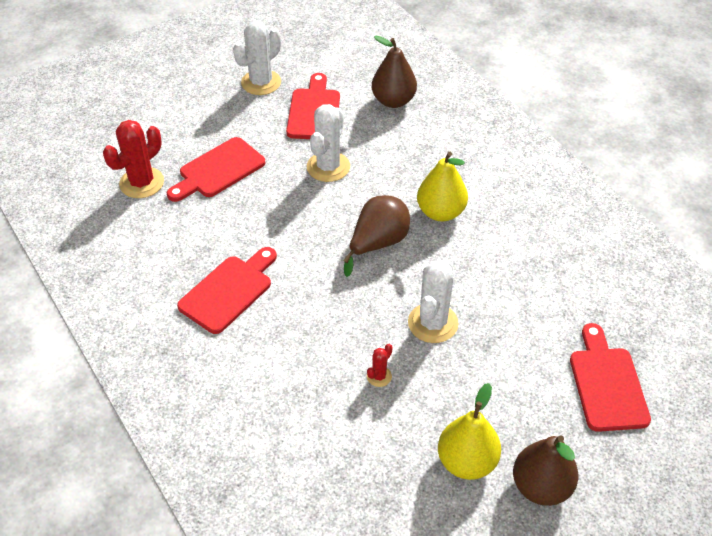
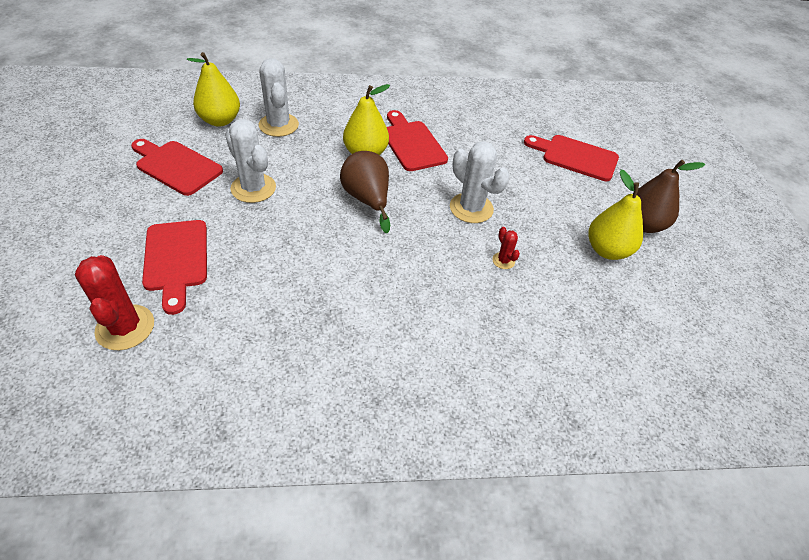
camera: 65 degrees left, 0 degrees up
(229, 291) = (340, 317): red cutting board -> red cutting board (412, 143)
(261, 82) = (95, 181): white cactus -> white cactus (278, 125)
(393, 101) = (220, 120): brown pear -> yellow pear

